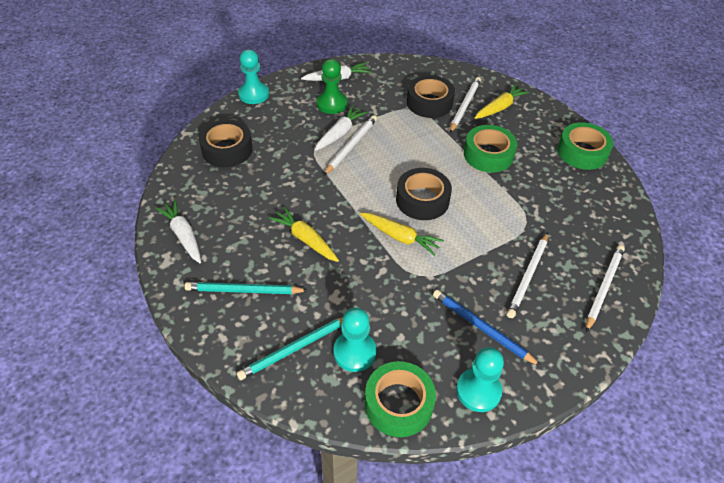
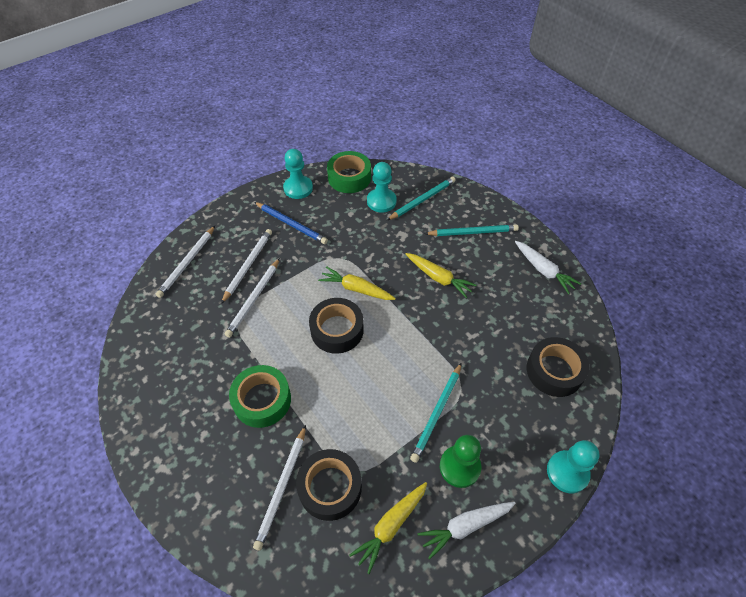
camera: 175 degrees right, 5 degrees up
(340, 133) = (437, 413): white carrot -> turquoise pencil
(351, 146) = (420, 394): white pencil -> white pencil (254, 299)
(500, 107) = (234, 491): yellow carrot -> yellow carrot (391, 526)
(582, 152) = (149, 418): green tape -> none

